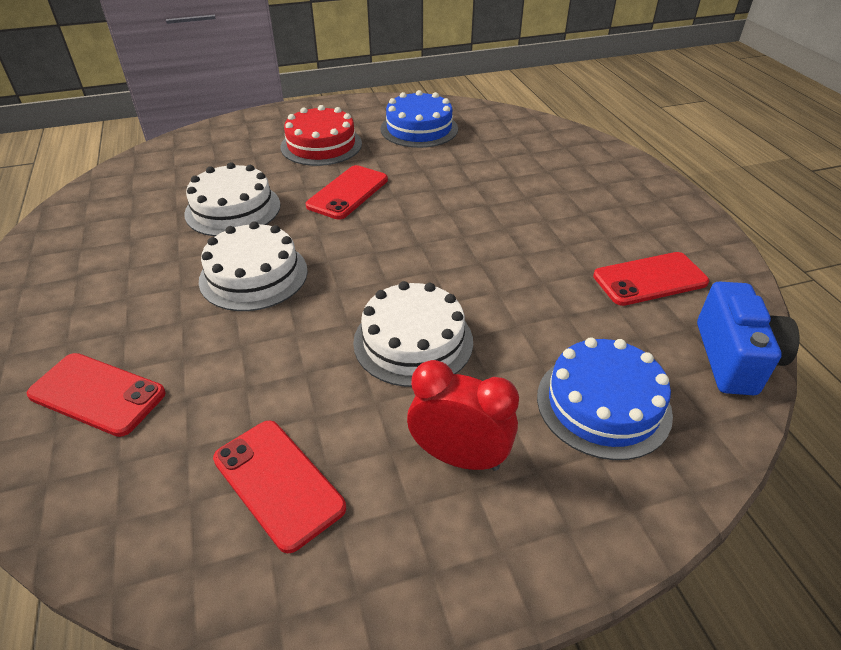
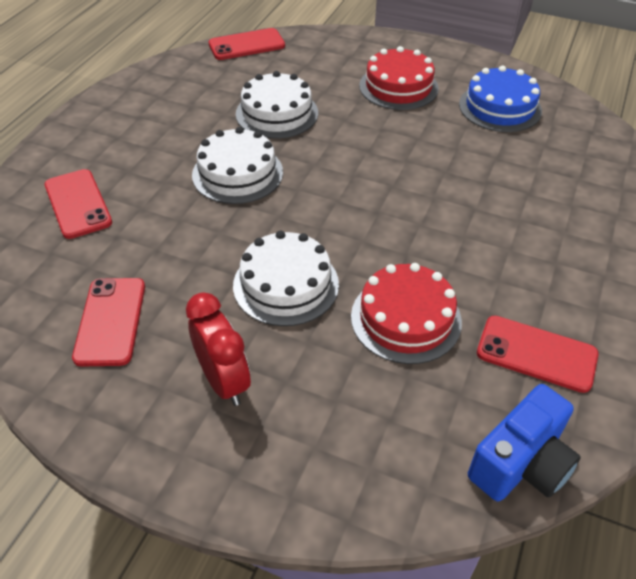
camera: 40 degrees right, 5 degrees up
(348, 193) = (372, 140): red phone -> red phone (246, 45)
(538, 309) = (406, 319): none -> red cake
(603, 404) = (363, 418): blue cake -> none

